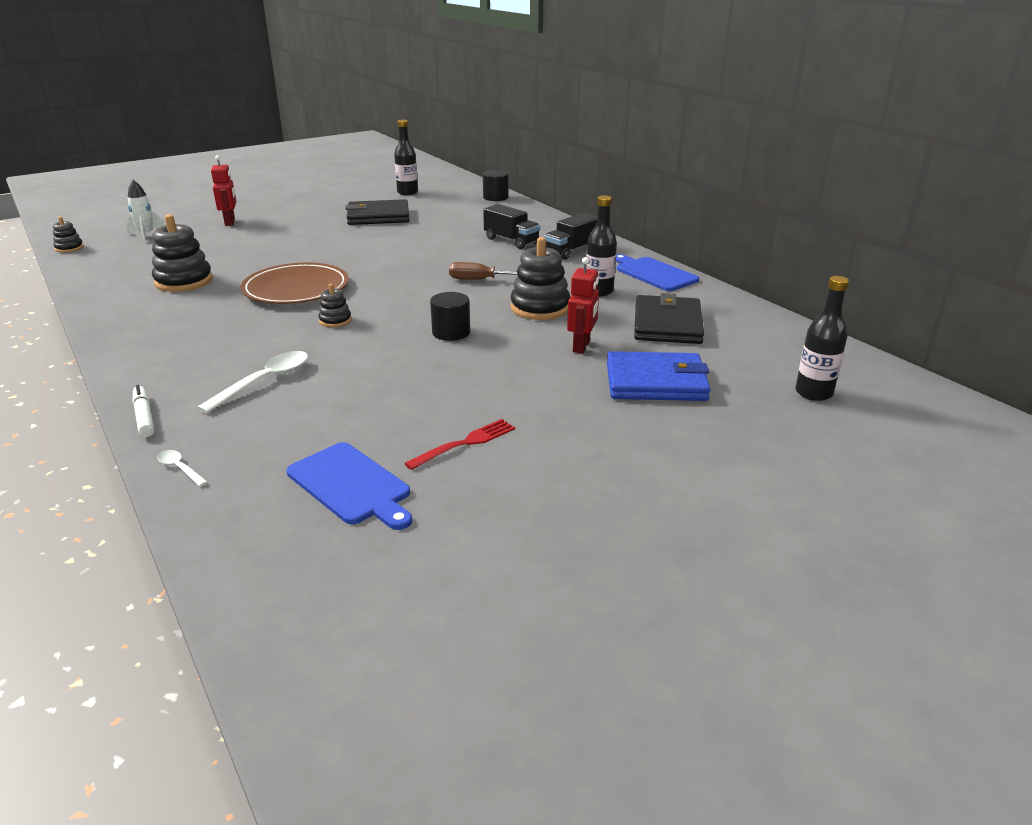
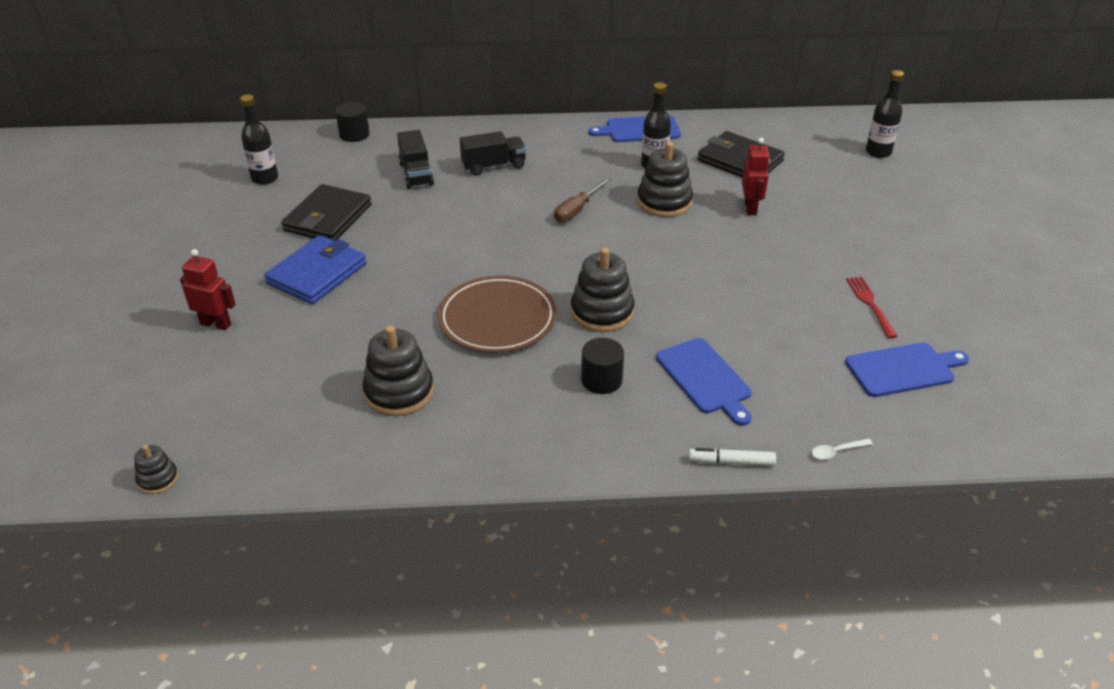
camera: 60 degrees left, 10 degrees up
(146, 235) = (186, 401): white rocket -> none
(265, 381) = (705, 379): white spoon -> blue cutting board
(335, 320) = (602, 312): black stacking toy -> black stacking toy, size x1.92
(451, 332) = (679, 258): black cylinder -> black cylinder (601, 380)
(571, 251) = (551, 146): black truck -> black truck (416, 174)
(581, 346) = (750, 208): red robot -> red robot turned 45 degrees clockwise
(656, 382) = (828, 199): blue wallet -> blue wallet (317, 273)

